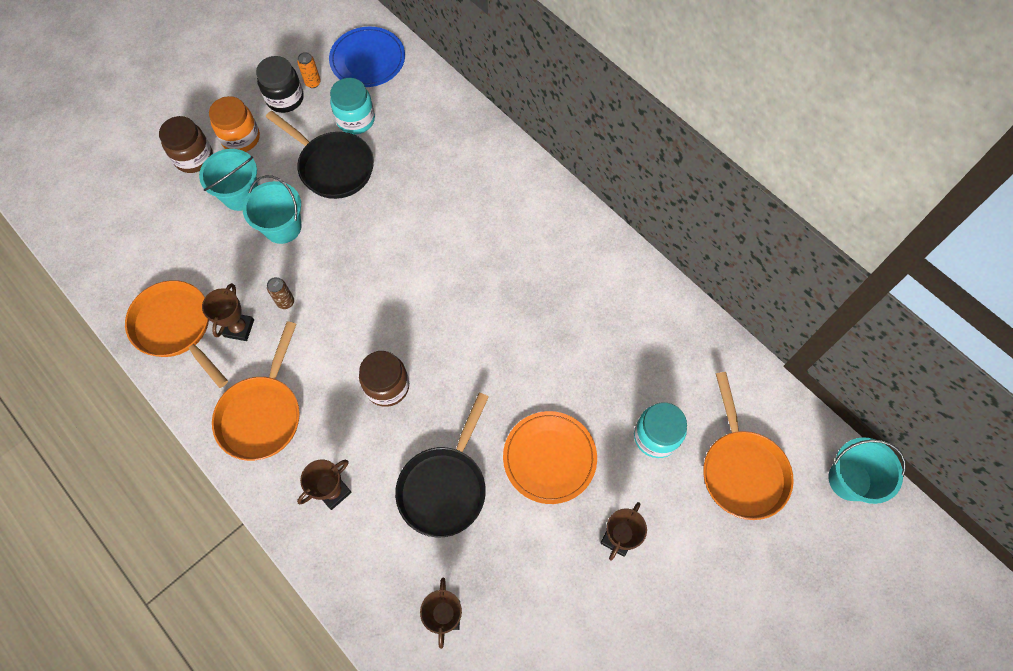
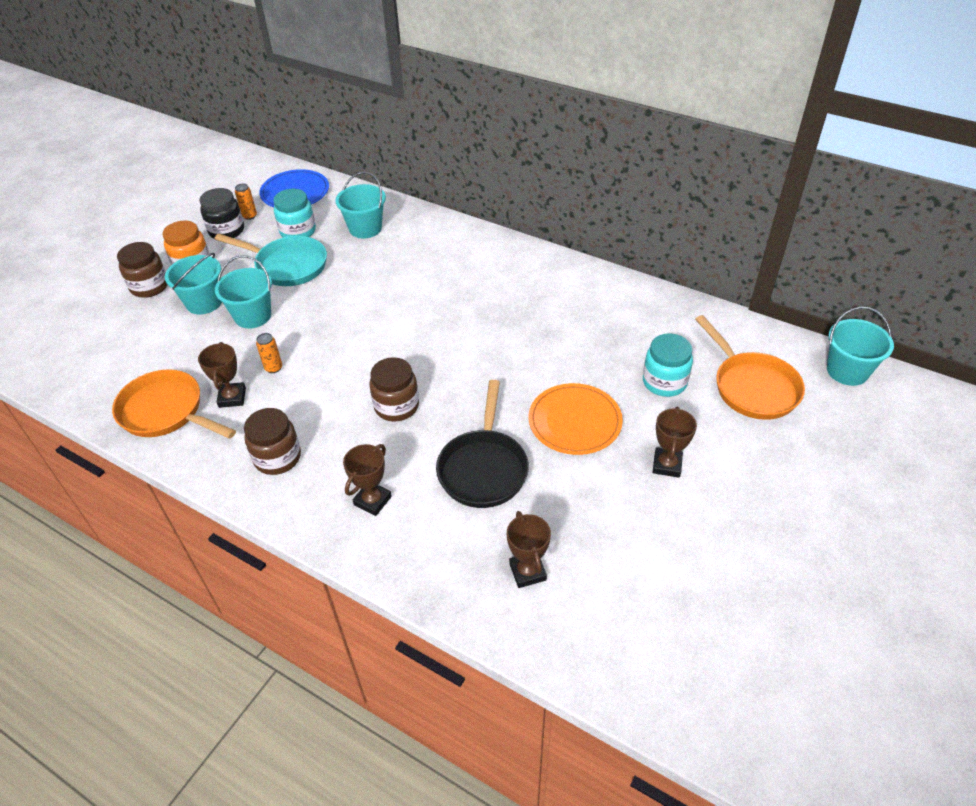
camera: 15 degrees left, 20 degrees down
(262, 414) = (277, 458): orange pan -> brown jar
(286, 302) = (273, 368): brown can -> orange can
(333, 167) = (287, 265): black pan -> turquoise pan
(425, 134) = (365, 228): none -> turquoise bucket

